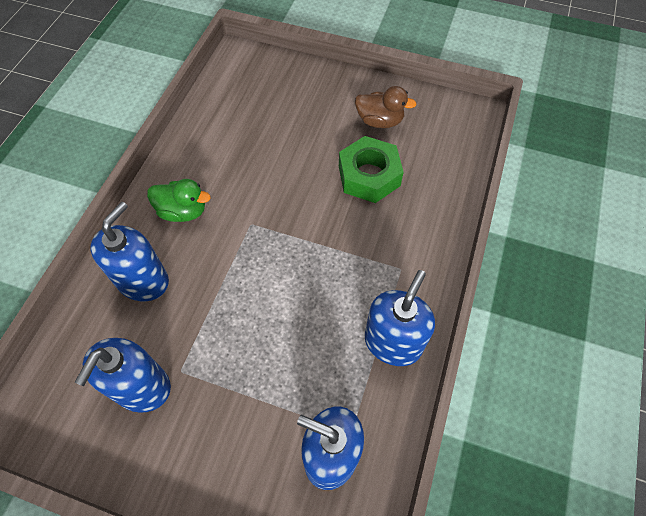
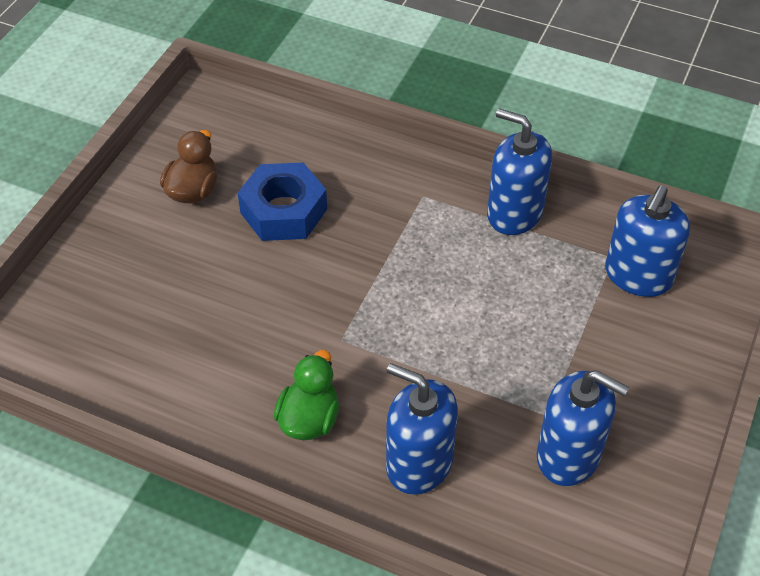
camera: 85 degrees left, 10 degrees down
(369, 176) = (283, 211): green nut -> blue nut

